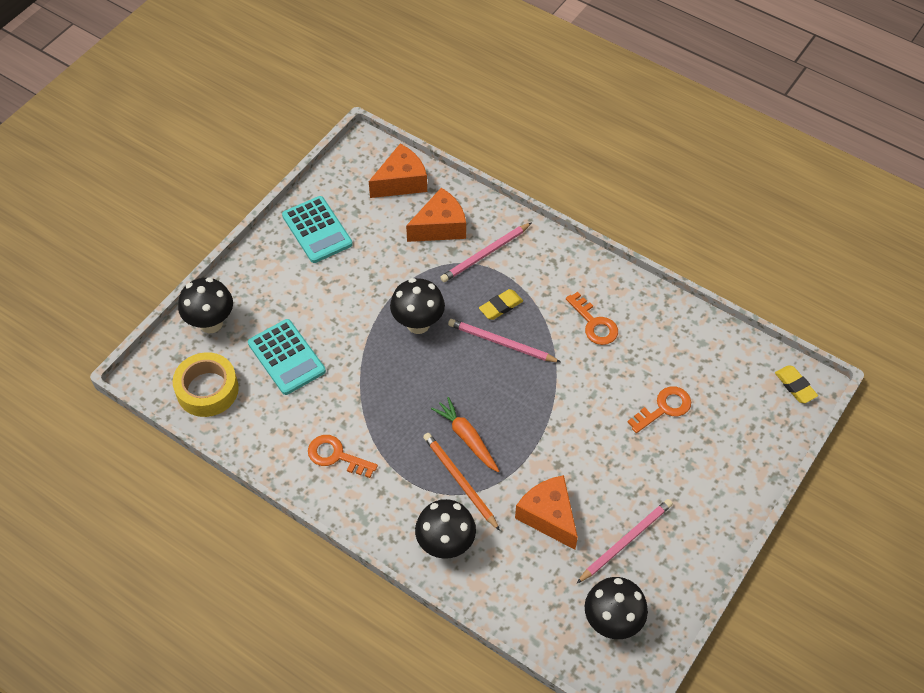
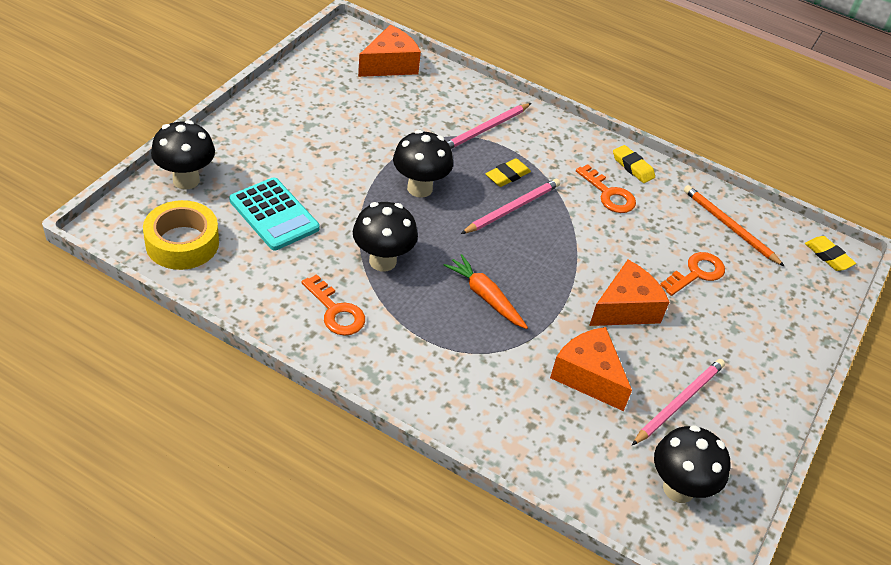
camera: 10 degrees left, 10 degrees down
(317, 230) = (303, 101): turquoise calculator -> none
(336, 456) = (336, 311): orange key -> orange key turned 150 degrees counterclockwise
(440, 227) = (435, 104): orange cheese -> orange cheese (625, 308)
(445, 545) = (473, 405): black mushroom -> black mushroom (382, 261)
(460, 481) = (482, 339): orange pencil -> orange pencil (729, 227)
(501, 343) = (512, 208): pink pencil -> pink pencil turned 120 degrees clockwise
(622, 291) = (633, 167): none -> yellow eraser

